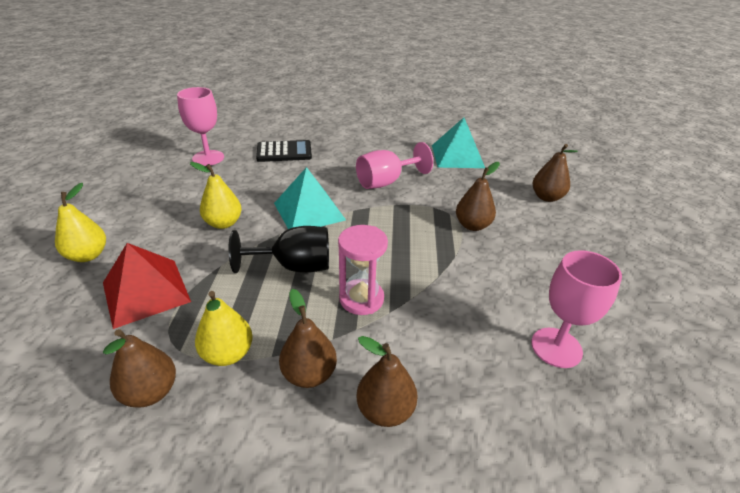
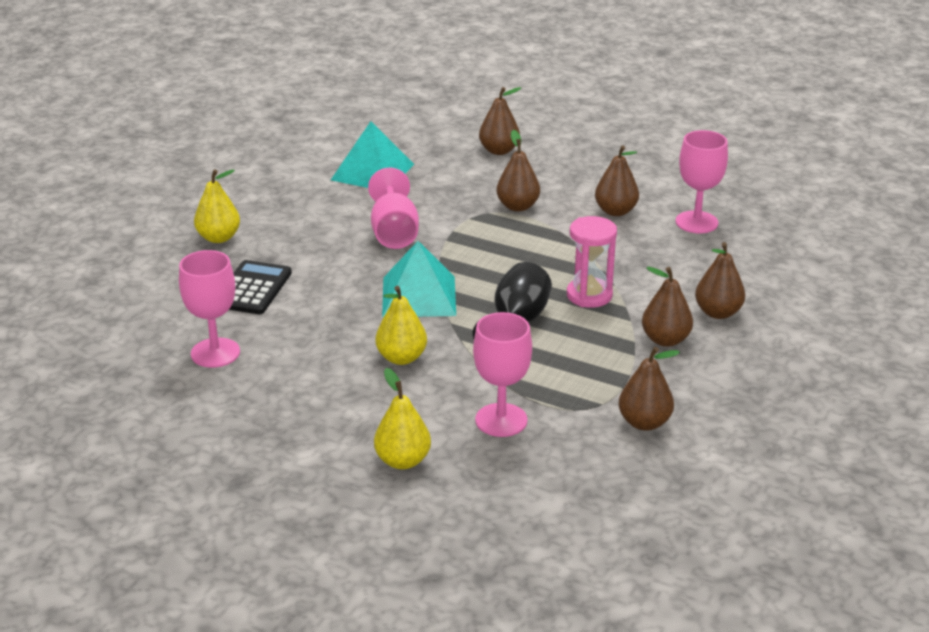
camera: 65 degrees left, 5 degrees down
(146, 292) = (501, 420): red pyramid -> pink goblet
(228, 354) = (620, 378): yellow pear -> yellow pear (219, 238)
(519, 282) = (615, 211): none -> brown pear

